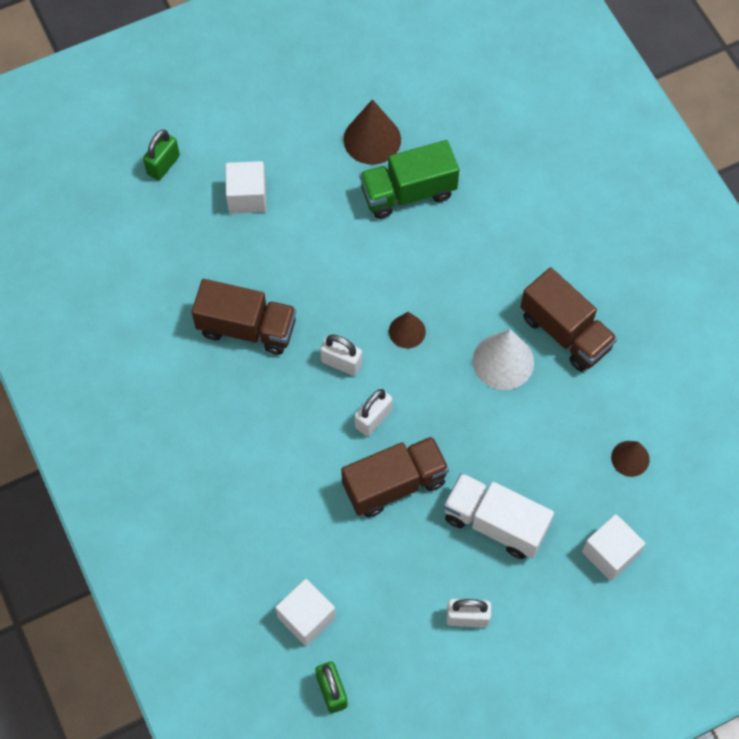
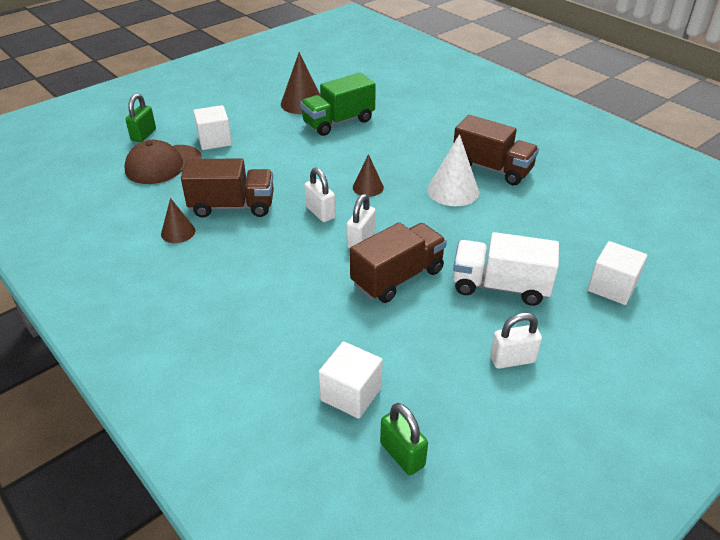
camera: 15 degrees left, 25 degrees down
(180, 231) = (163, 164): none -> brown cap
(341, 362) = (320, 212): white padlock -> white padlock turned 45 degrees clockwise
(630, 458) = (587, 226): brown cone -> brown cone (178, 232)

